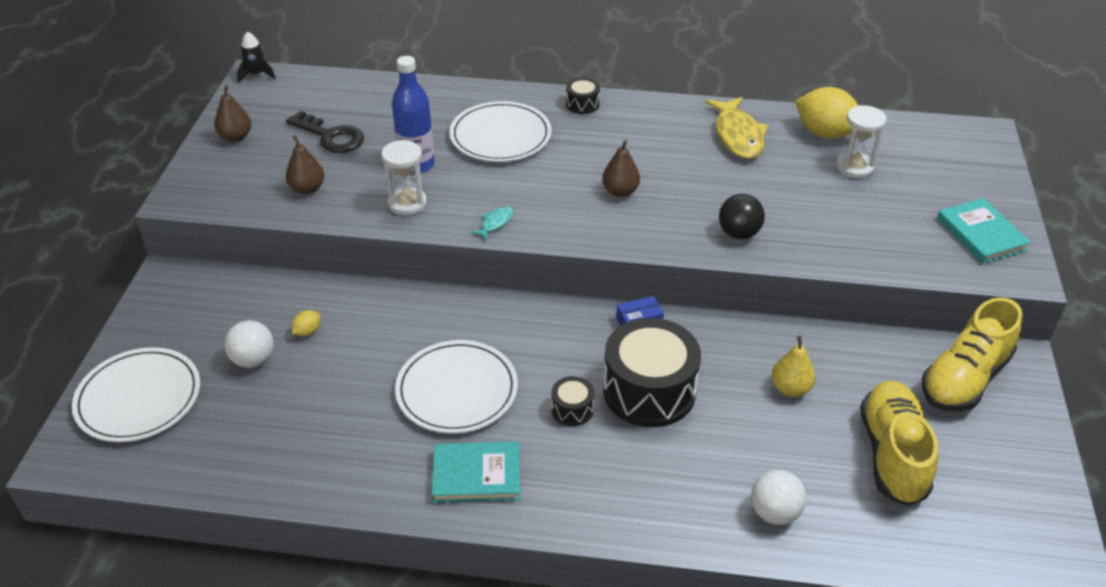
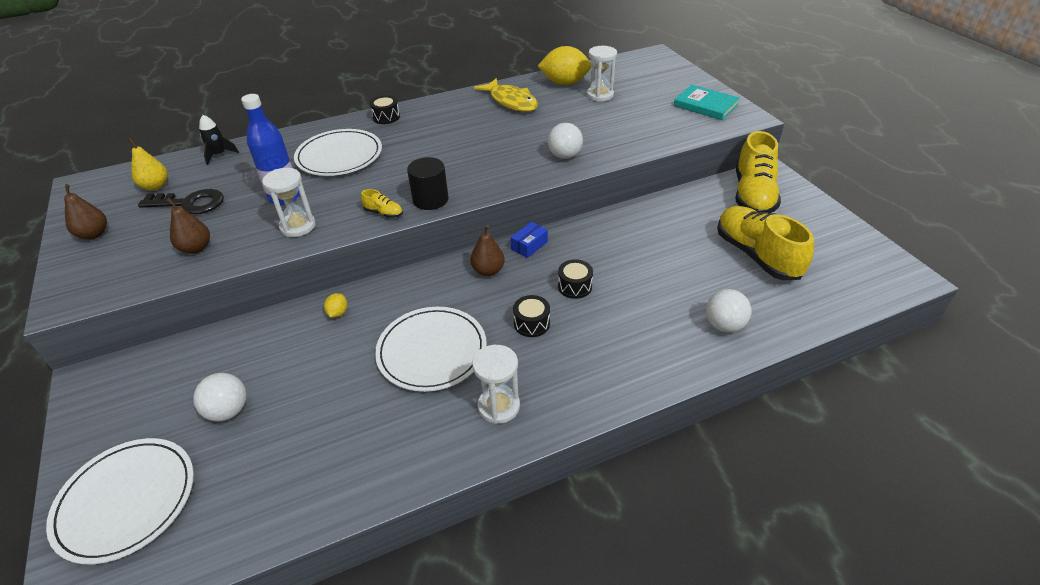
camera: 30 degrees left, 0 degrees up
(257, 75) = (83, 183): black rocket -> black rocket (219, 155)
(307, 331) = (265, 365): yellow lemon -> yellow lemon (338, 313)
(477, 475) = (499, 406): turquoise book -> white hourglass
(495, 223) = (383, 213): turquoise fish -> yellow shoe
(552, 227) = (430, 199): none -> black cylinder
(620, 191) = (461, 160): brown pear -> brown pear (488, 271)
(649, 391) = (574, 286): black drum -> black drum, size x0.45
(739, 233) = (564, 156): black ball -> white ball
(790, 388) = (662, 244): yellow pear -> yellow pear (155, 186)

